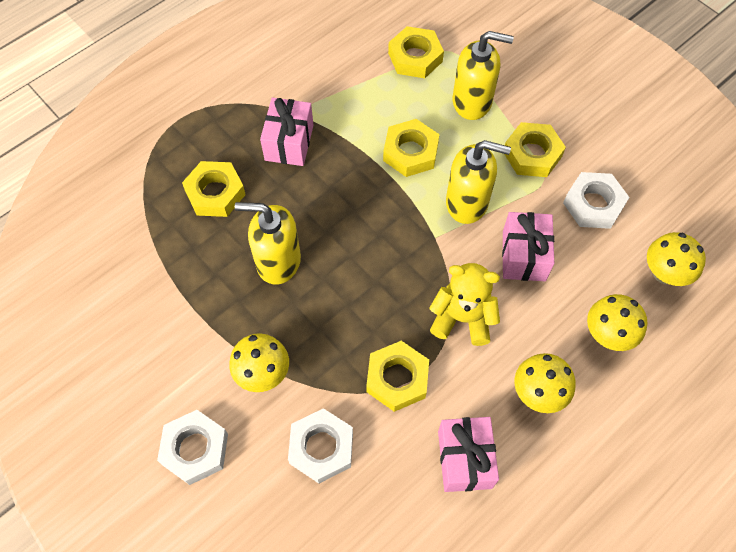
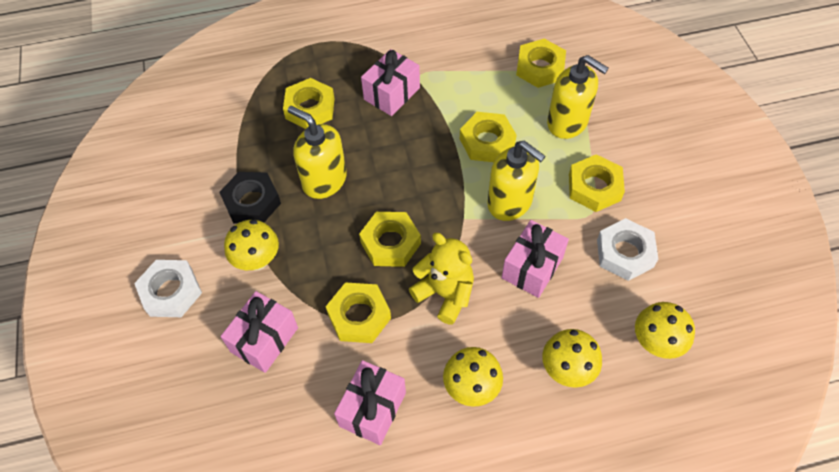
camera: 30 degrees right, 5 degrees down
(218, 317) = (252, 202): none -> black nut
(321, 448) = (264, 340): white nut -> pink gift
(382, 293) = (390, 243): none -> yellow nut

